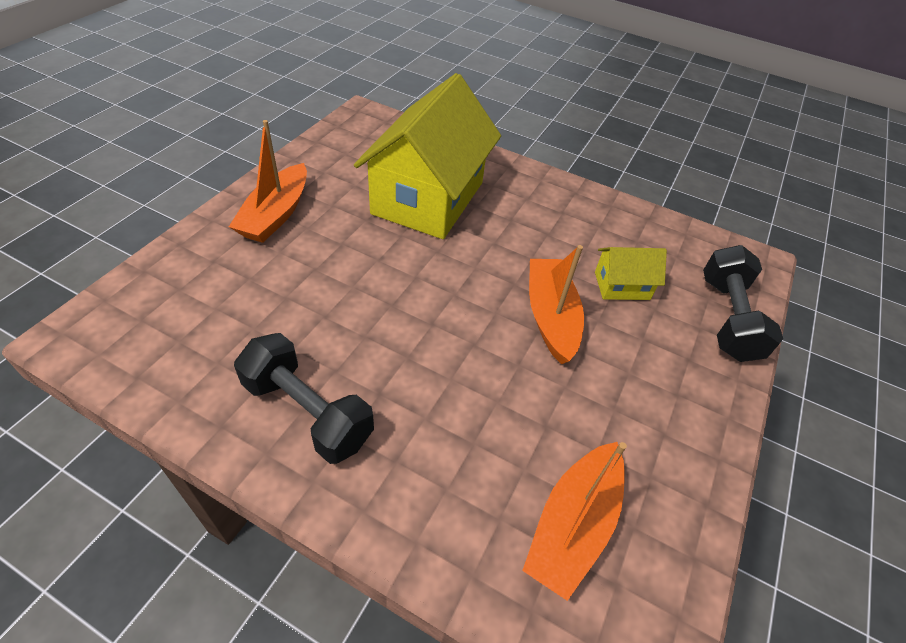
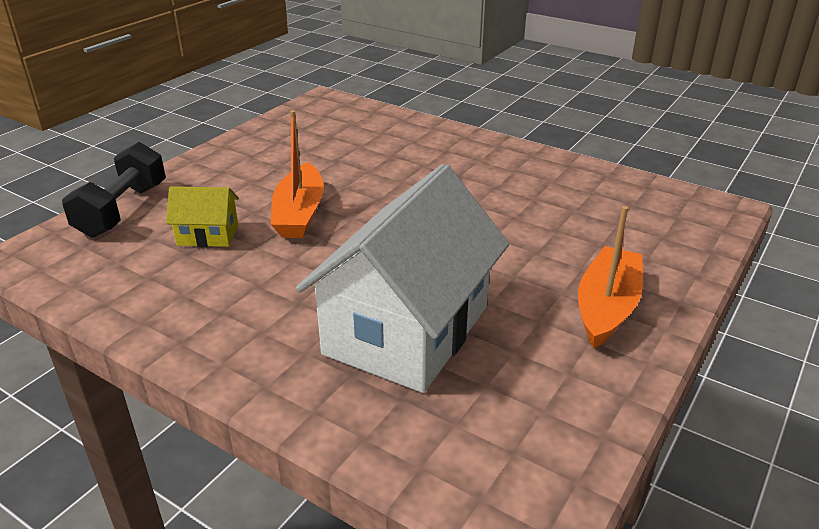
camera: 170 degrees left, 15 degrees down
(307, 412) = (510, 168): black dumbbell -> none
(428, 198) = (407, 330): yellow house -> white house
(573, 525) = (338, 129): orange boat -> none

